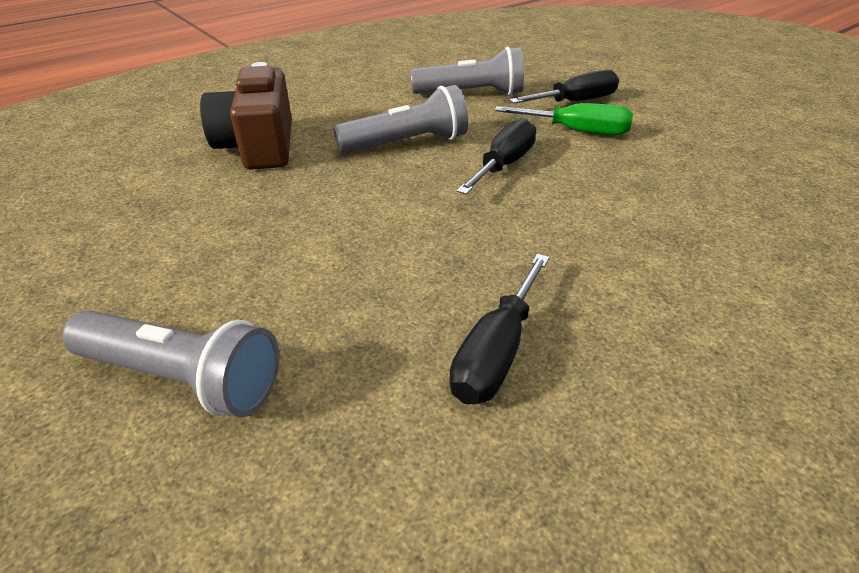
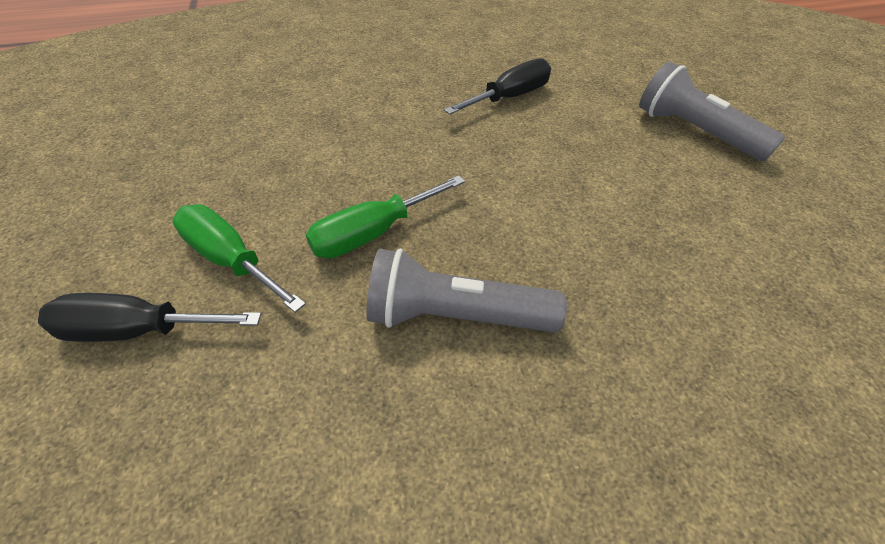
camera: 155 degrees left, 10 degrees up
(258, 146) = (675, 394): brown camera -> none
(471, 94) = (254, 435): grey flashlight -> none
(503, 165) = (373, 233): black screwdriver -> green screwdriver

